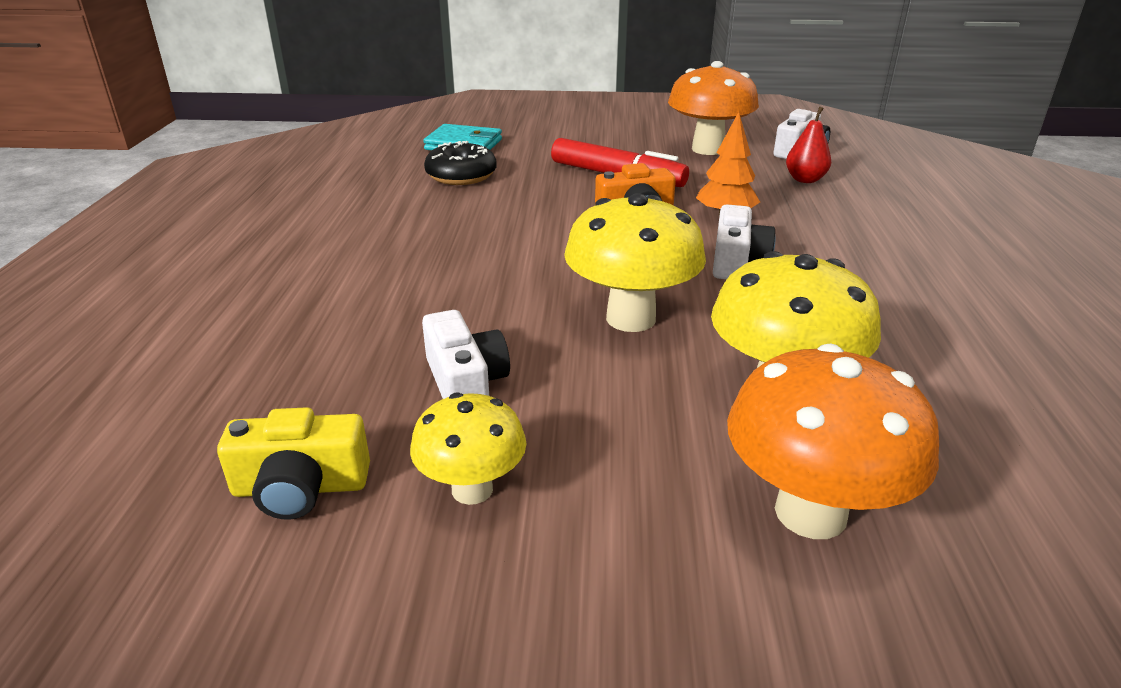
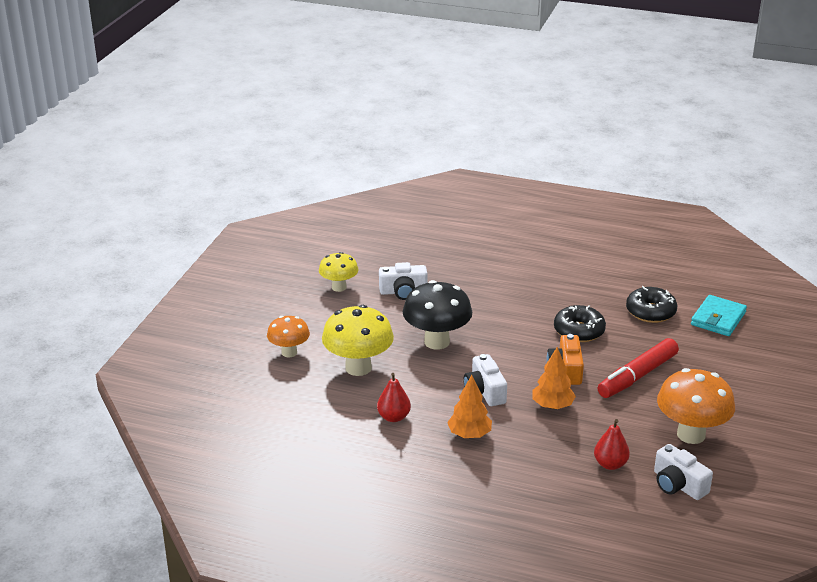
camera: 105 degrees right, 0 degrees up
(300, 487) = (357, 256): yellow camera -> none
(531, 212) = (579, 331): none -> black donut
(631, 318) = (437, 342): yellow mushroom -> black mushroom
(737, 262) = (484, 391): white camera -> white camera turned 45 degrees clockwise
(810, 512) = (289, 352): orange mushroom -> orange mushroom, size x0.61
(850, 261) = (469, 434): none -> orange tree
(883, 328) = (393, 417): none -> red pear

